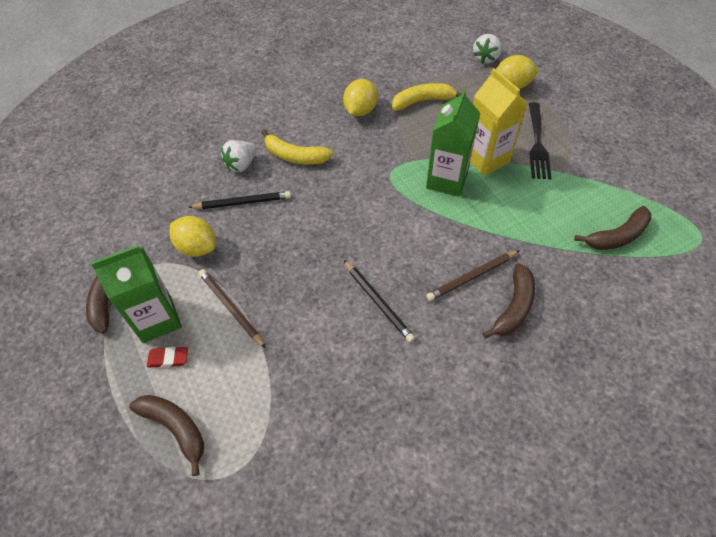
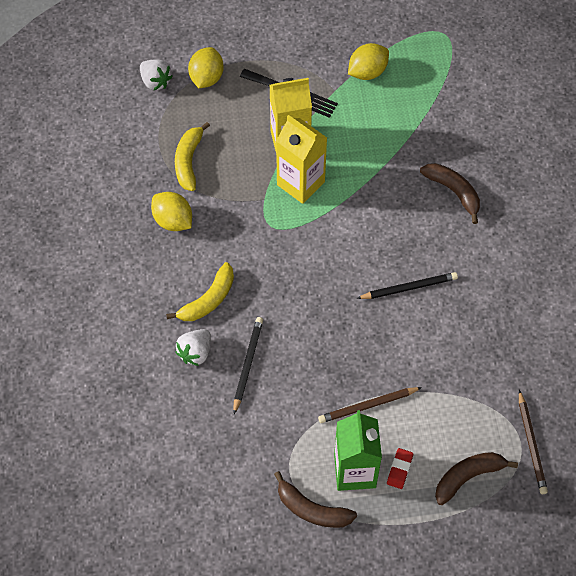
camera: 70 degrees left, 5 degrees up
(197, 247) = (285, 419): yellow lemon -> yellow lemon (367, 72)
(241, 164) = (195, 352): white strawberry -> white strawberry turned 60 degrees clockwise
(447, 180) = (300, 183): green carton -> yellow carton
(472, 277) = (413, 208): brown pencil -> brown pencil (531, 444)
(617, 236) = (417, 88): brown banana -> none

